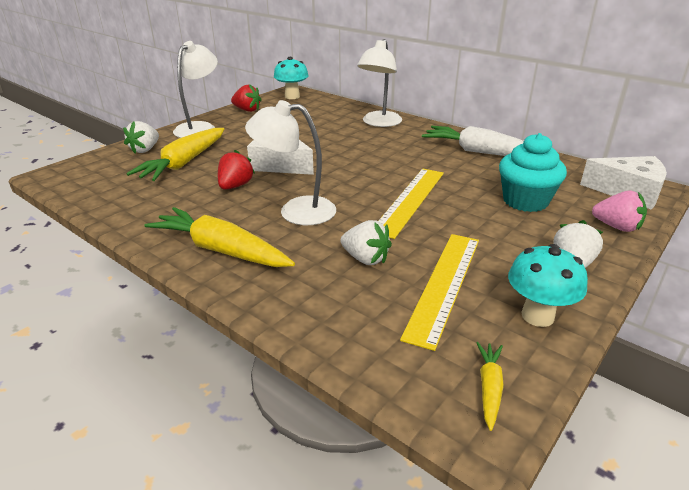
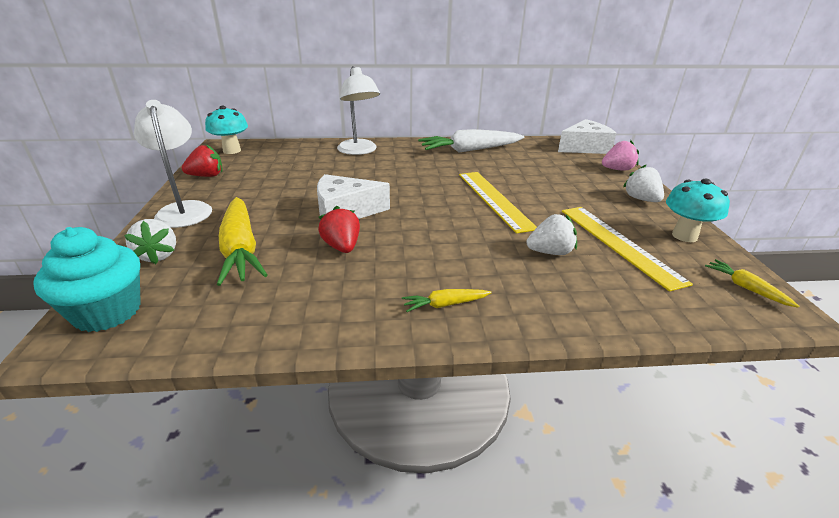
camera: 45 degrees left, 0 degrees up
(221, 250) = (445, 304): yellow carrot -> yellow carrot, size x0.47
(296, 210) = (435, 243): white lamp -> none
(525, 201) = (553, 172): turquoise cupcake -> turquoise cupcake (107, 312)

